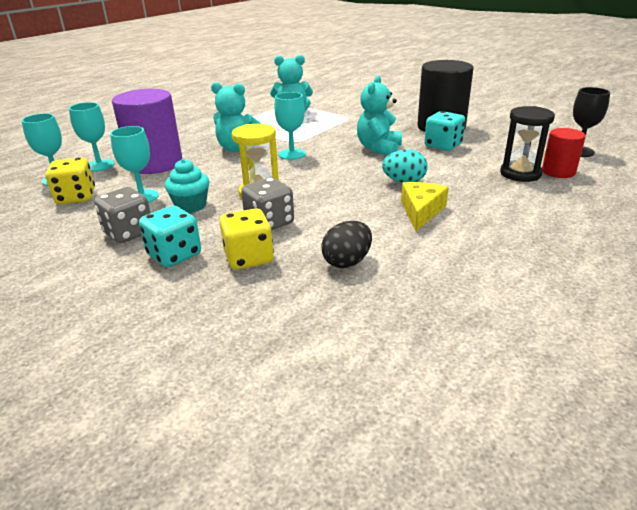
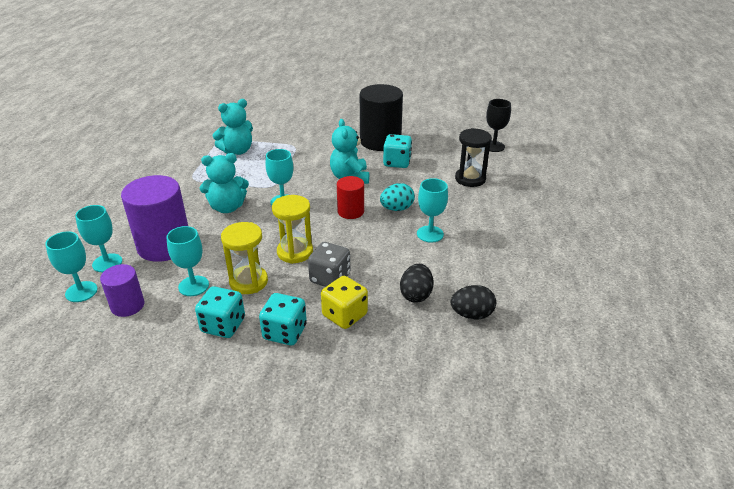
camera: 30 degrees left, 5 degrees up
(76, 197) = (127, 305): yellow dice -> purple cylinder
(129, 233) = (223, 325): grey dice -> turquoise dice
(191, 206) = (248, 282): turquoise cupcake -> yellow hourglass
(398, 301) = (472, 314): none -> black egg
(421, 211) = (430, 234): yellow cheese -> turquoise goblet
(558, 172) = (493, 170): red cylinder -> red cylinder (350, 211)

